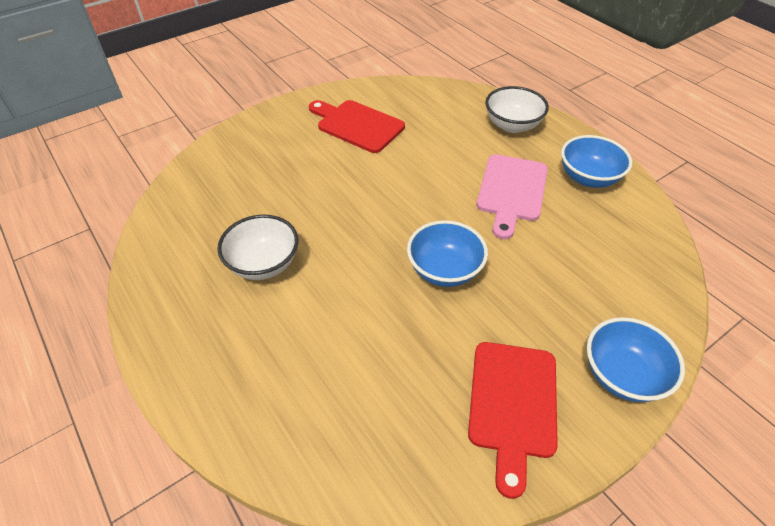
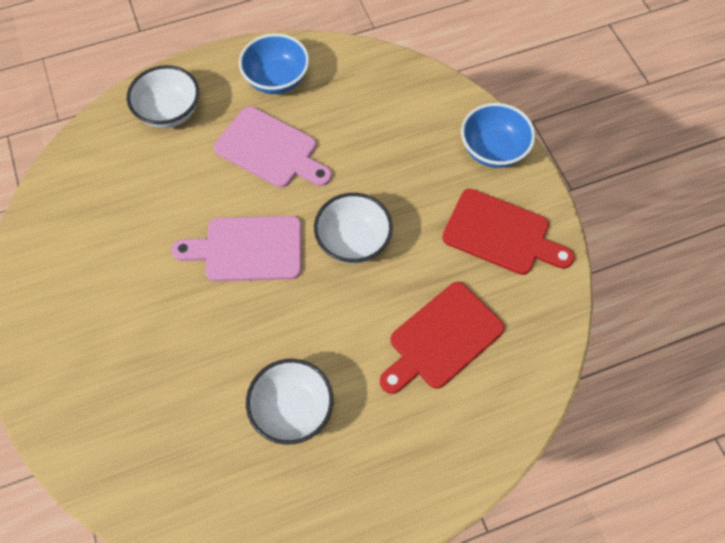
camera: 75 degrees left, 15 degrees up
(357, 125) = (97, 268): red cutting board -> red cutting board (442, 338)
(406, 200) = (248, 249): none -> pink cutting board
(444, 270) = (353, 241): blue bowl -> white bowl

